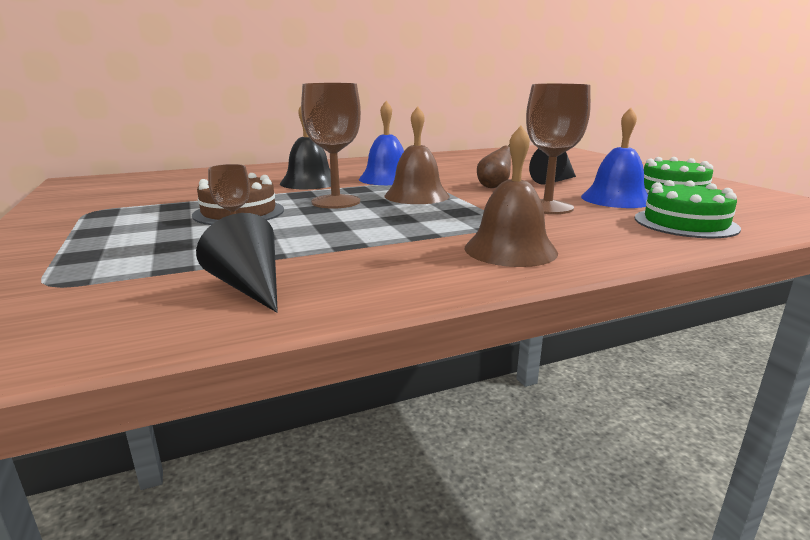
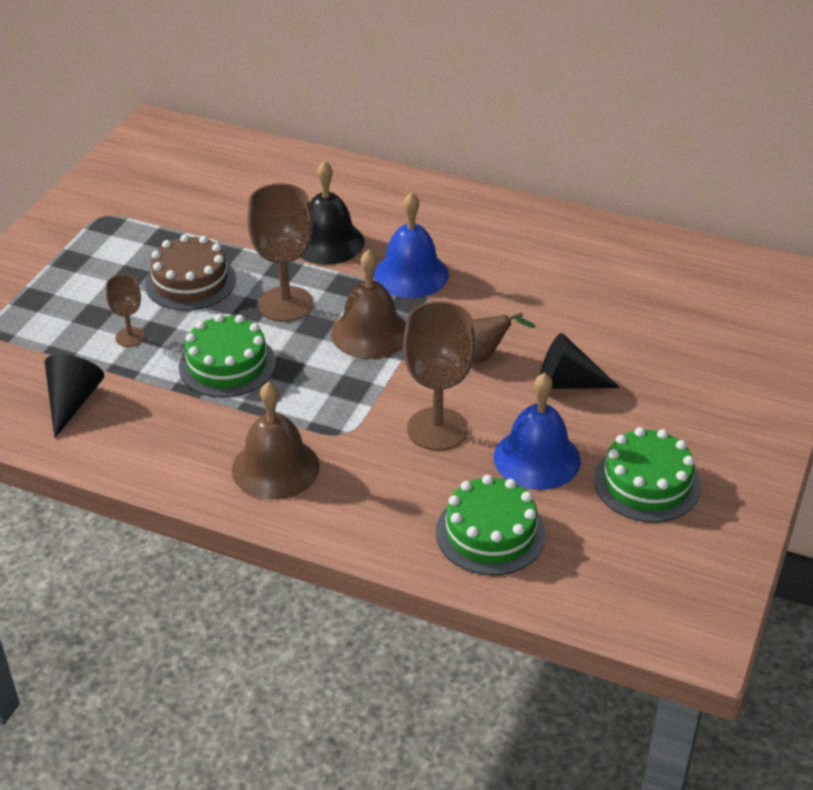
camera: 45 degrees right, 20 degrees up
(353, 228) = (227, 364): none -> green cake

